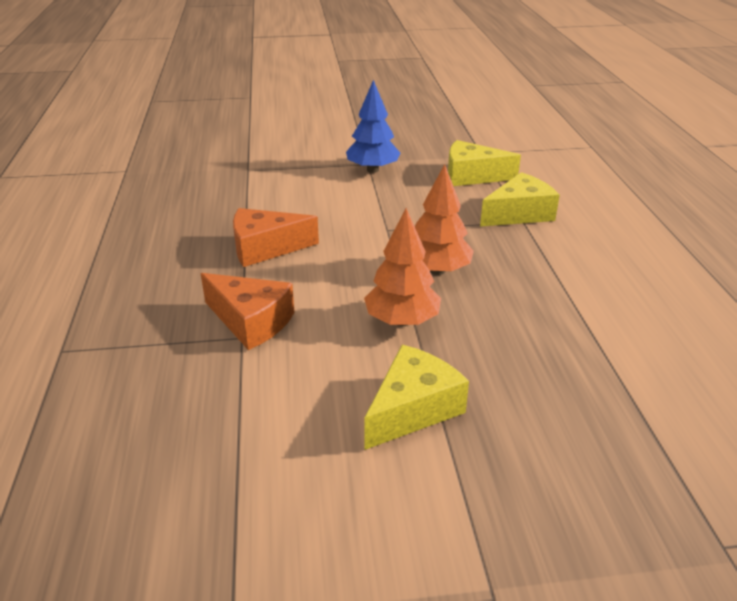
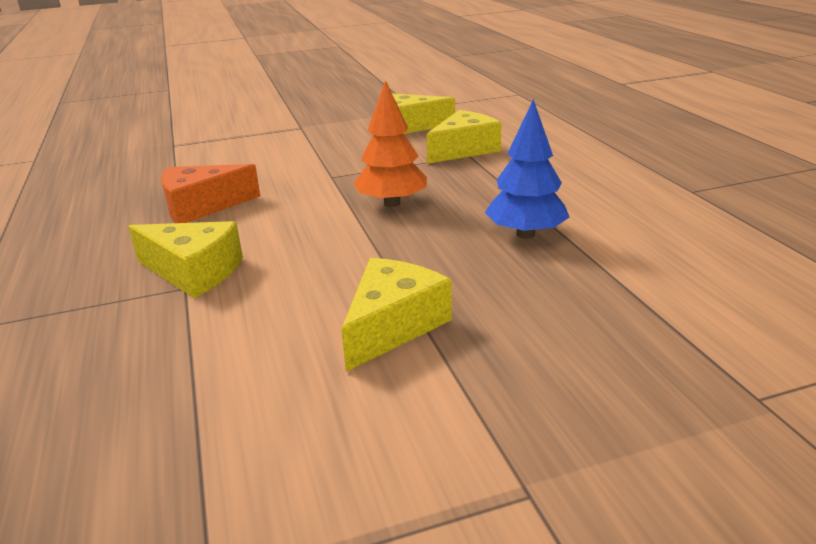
camera: 10 degrees left, 5 degrees down
(251, 321) = (194, 272): orange cheese -> yellow cheese
(373, 170) = (307, 132): blue tree -> blue tree (525, 234)
(402, 321) = (364, 250): orange tree -> none

